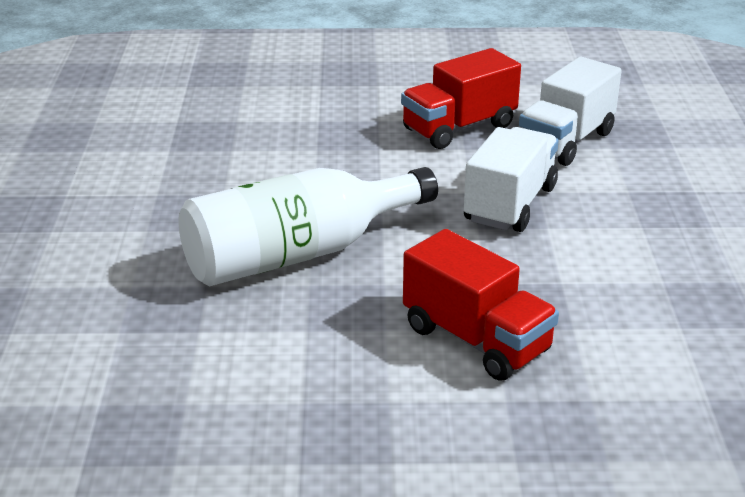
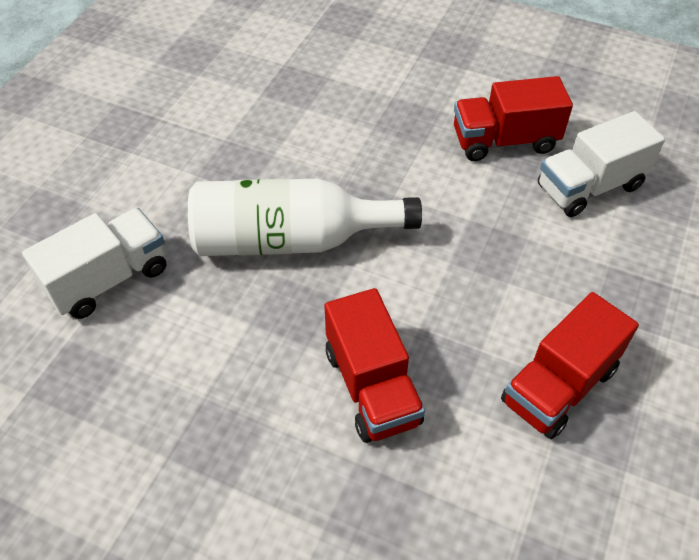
camera: 25 degrees right, 20 degrees up
(510, 204) = (493, 245): white truck -> white truck (108, 279)
(653, 286) = (559, 386): none -> red truck

